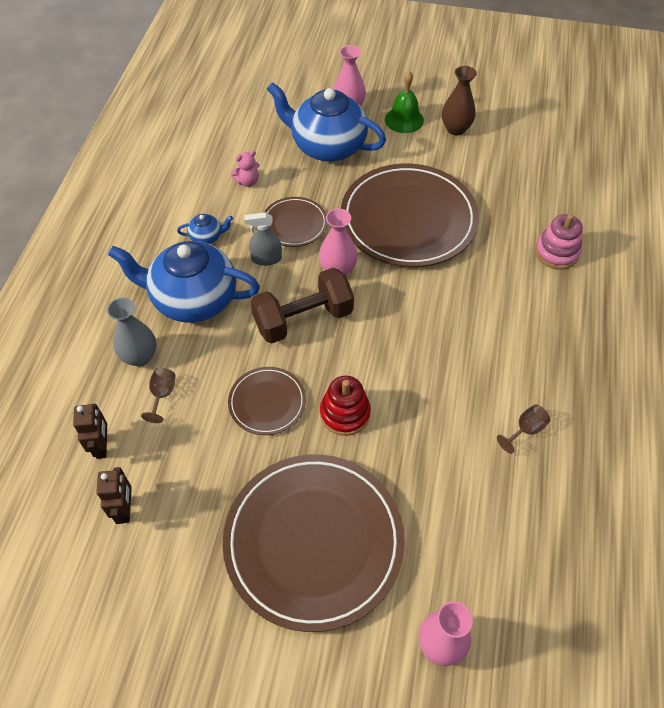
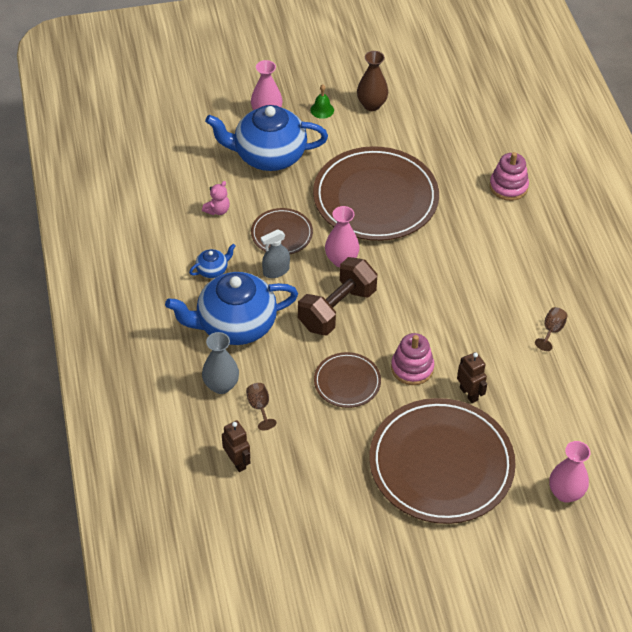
camera: 25 degrees left, 5 degrees down
(125, 510) = (286, 498): brown robot -> brown robot (469, 393)
(345, 413) = (412, 368): red stacking toy -> pink stacking toy
(404, 119) = (322, 110): green bell -> green bell, size x0.63

